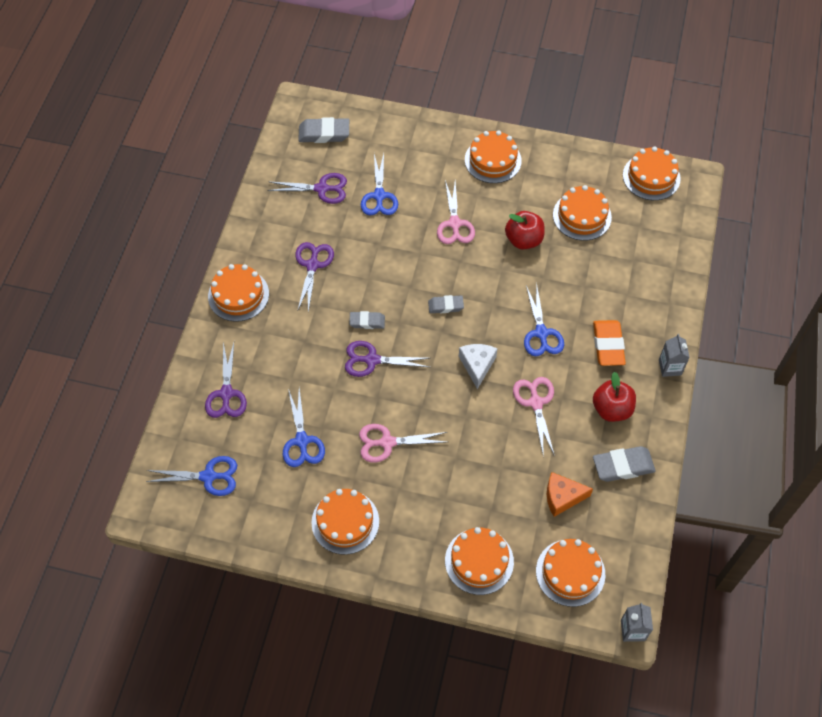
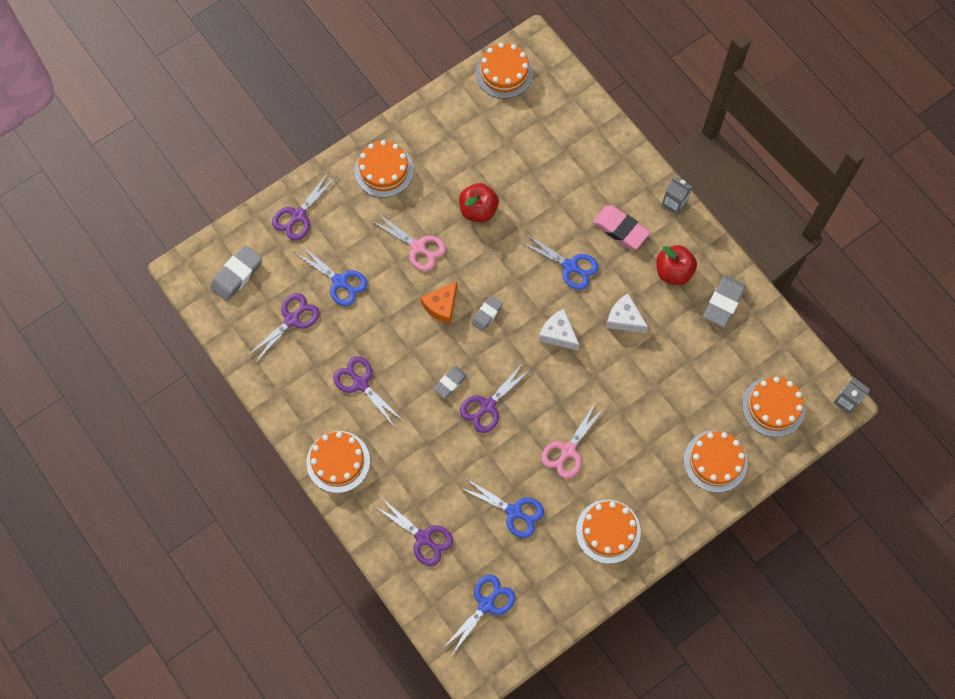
camera: 50 degrees left, 10 degrees up
(404, 136) = (298, 215): none -> purple scissors
(536, 403) = (624, 319): pink scissors -> white cheese
(562, 497) = (713, 364): orange cheese -> orange cheese (441, 306)
(582, 216) = (494, 151): orange cake -> none
(608, 345) = (620, 229): orange eraser -> pink eraser

